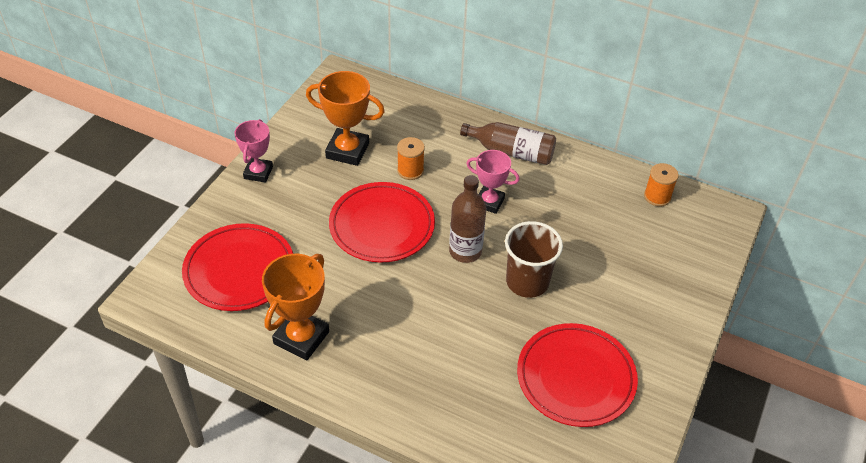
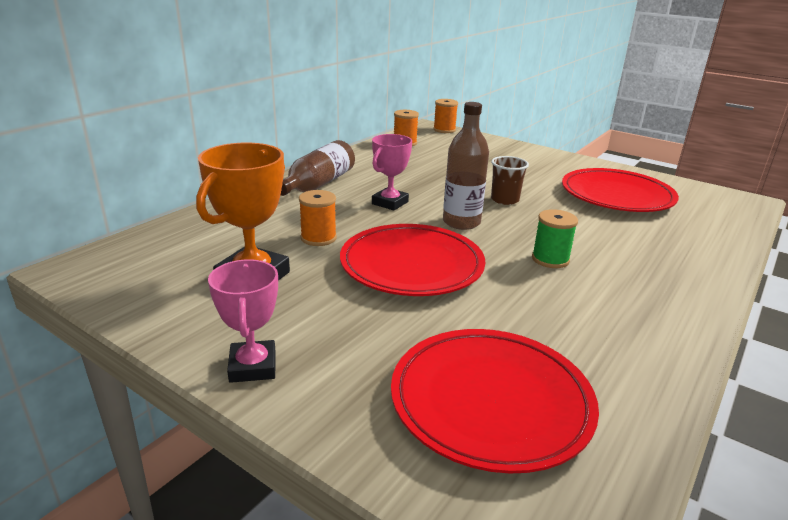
camera: 80 degrees left, 20 degrees down
(258, 172) = (253, 366): pink trophy -> pink trophy turned 60 degrees clockwise
(301, 337) = (619, 344): orange trophy -> none
(413, 309) = (550, 259): none -> green spool
(527, 282) = (504, 200): brown cup -> brown cup, size x0.63
(727, 227) = (444, 130): none -> orange spool

